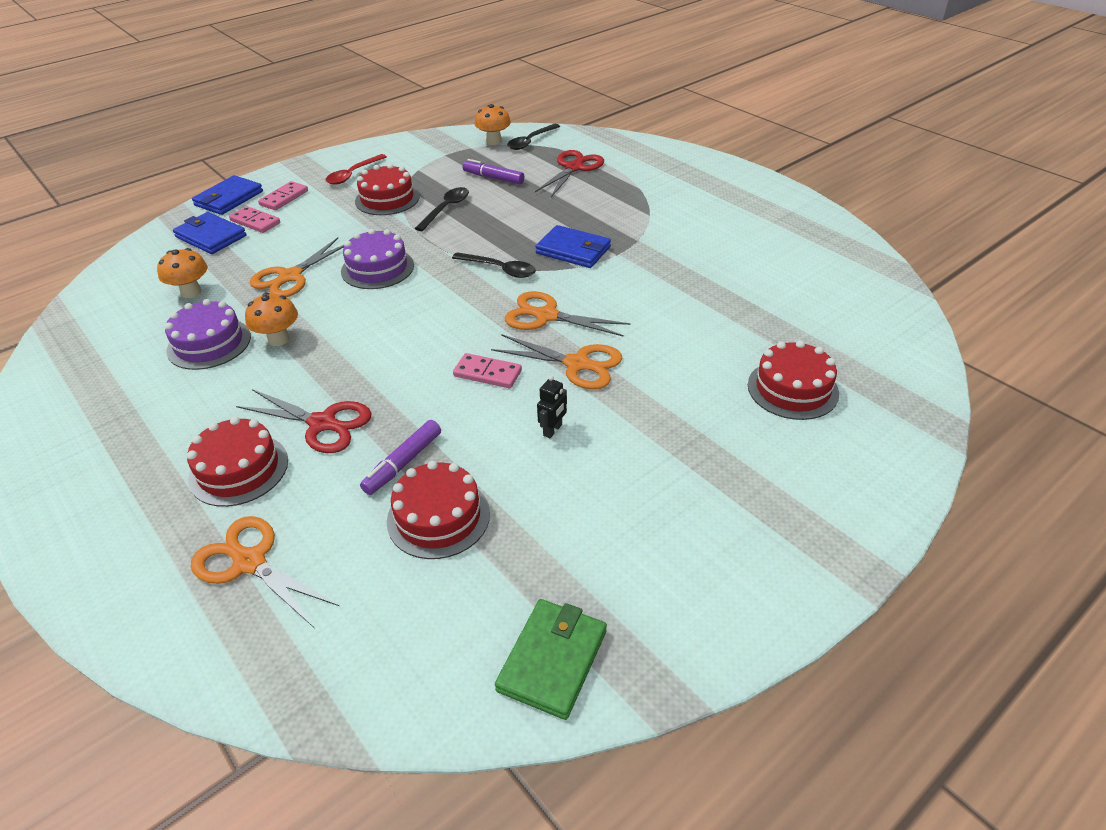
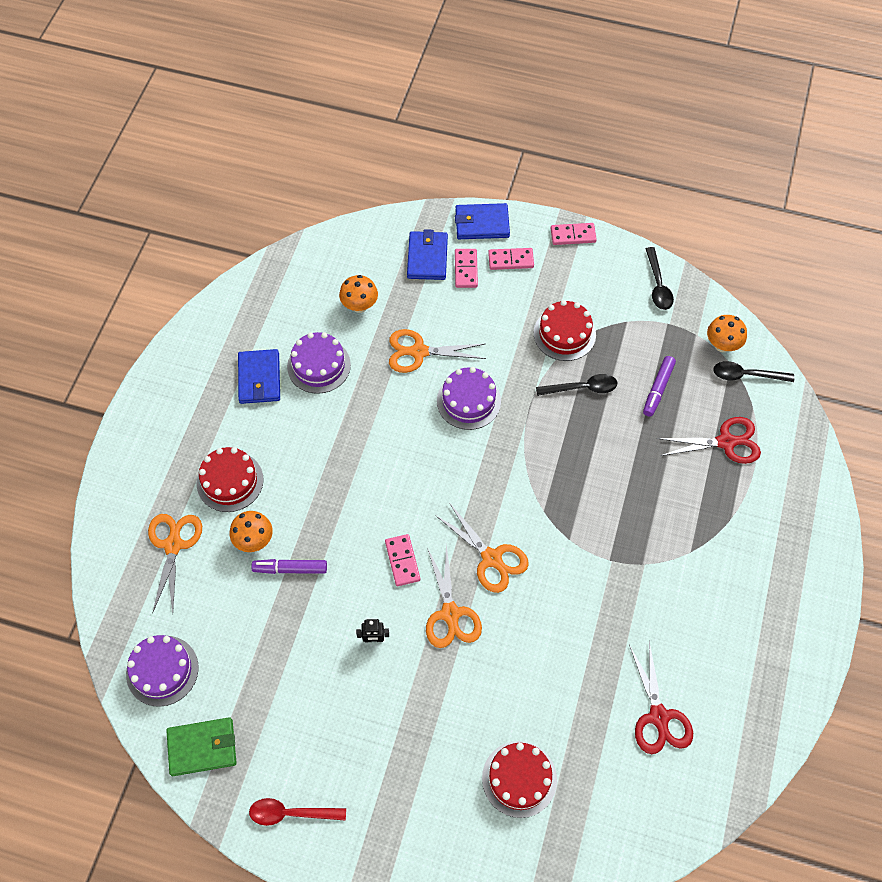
camera: 55 degrees right, 20 degrees up
(279, 339) = (350, 403): orange mushroom -> orange mushroom (254, 540)
(310, 164) = (573, 235): none -> pink domino
(322, 423) = (293, 496): red scissors -> red scissors (659, 716)
(352, 175) = (581, 279): red spoon -> red spoon (290, 813)
(404, 658) = (162, 670): none -> purple cake
(438, 517) = (261, 620): red cake -> none
(493, 178) = (658, 389): purple marker -> purple marker turned 150 degrees counterclockwise
(500, 269) = (527, 487): black spoon -> black spoon (658, 285)
(546, 316) = (491, 558): orange scissors -> orange scissors turned 150 degrees clockwise
(573, 250) = (591, 523): blue wallet -> blue wallet (259, 378)

